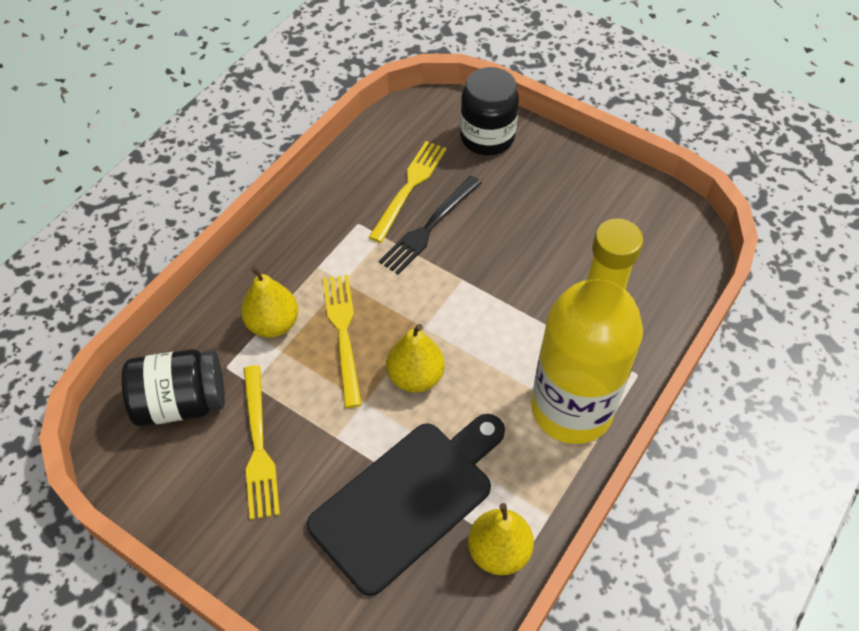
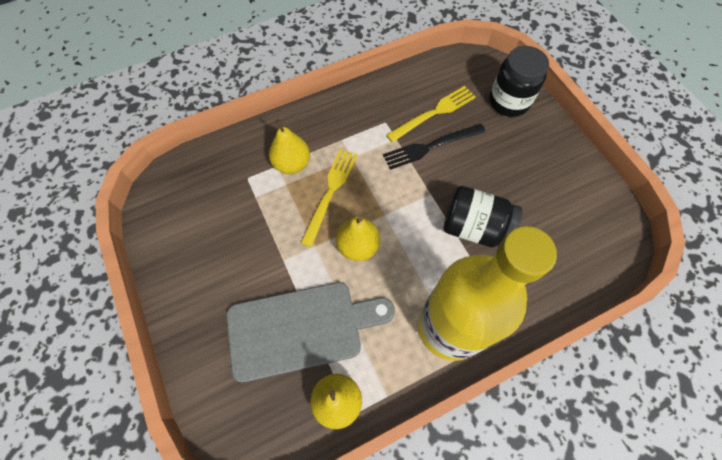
camera: 30 degrees right, 10 degrees up
(181, 402) = (208, 187): black jar -> black jar (474, 228)
(258, 446) = (234, 240): yellow fork -> none
(408, 499) = (301, 328): black cutting board -> grey cutting board

